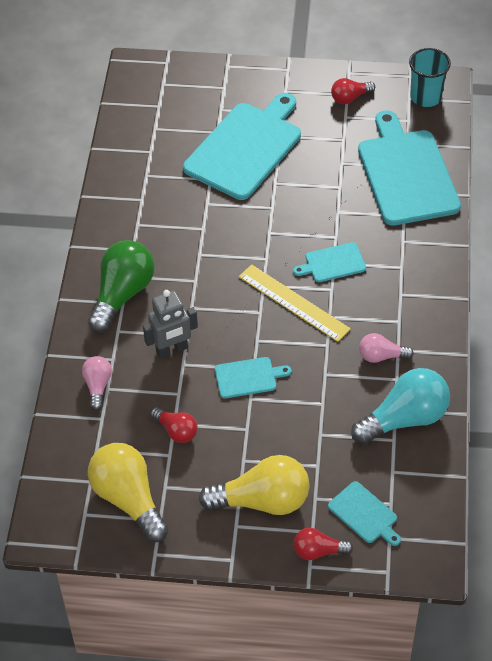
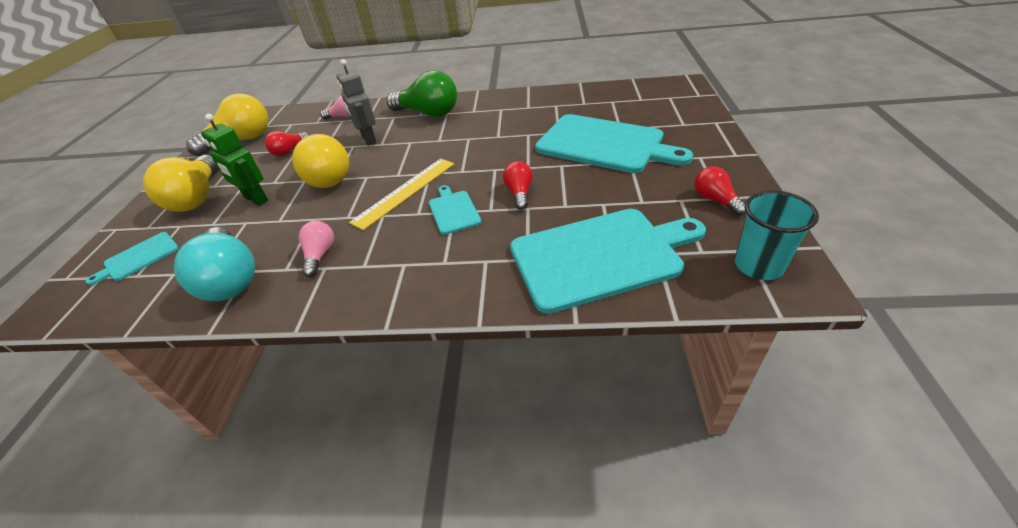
camera: 90 degrees right, 10 degrees down
(248, 377) = (326, 177): turquoise cutting board -> yellow light bulb
(278, 437) = (255, 199): none -> green robot
(318, 551) = (125, 232): red light bulb -> red light bulb (519, 193)

